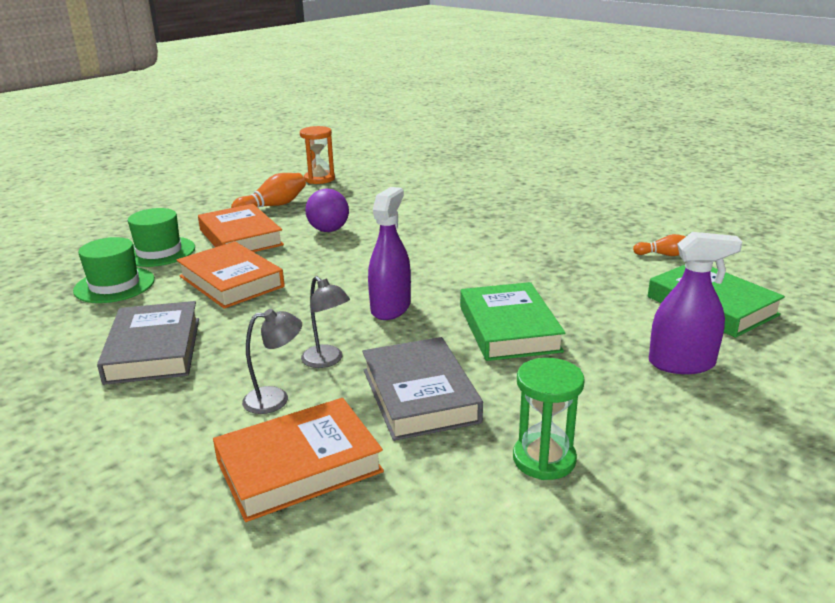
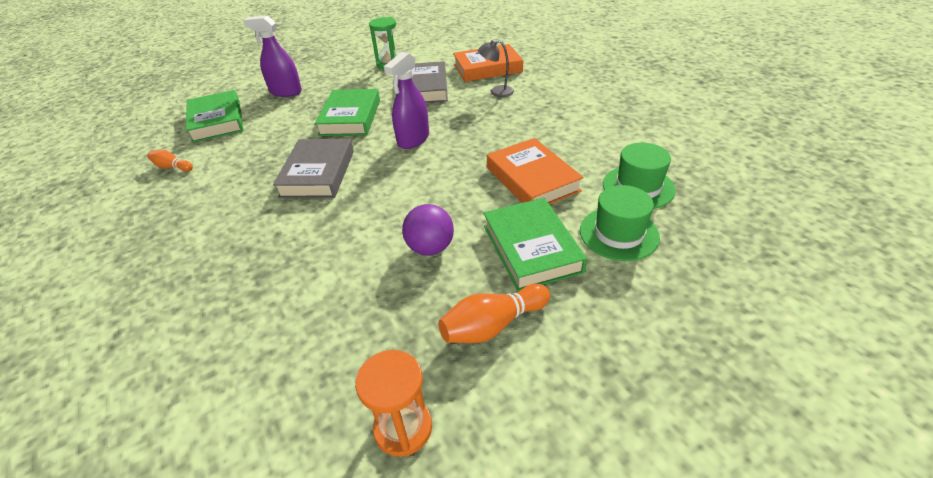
camera: 165 degrees left, 15 degrees up
(154, 350) = (574, 124): grey book -> grey book (318, 173)
(241, 237) = (531, 248): orange book -> green book
(327, 361) = (466, 108): grey lamp -> none

